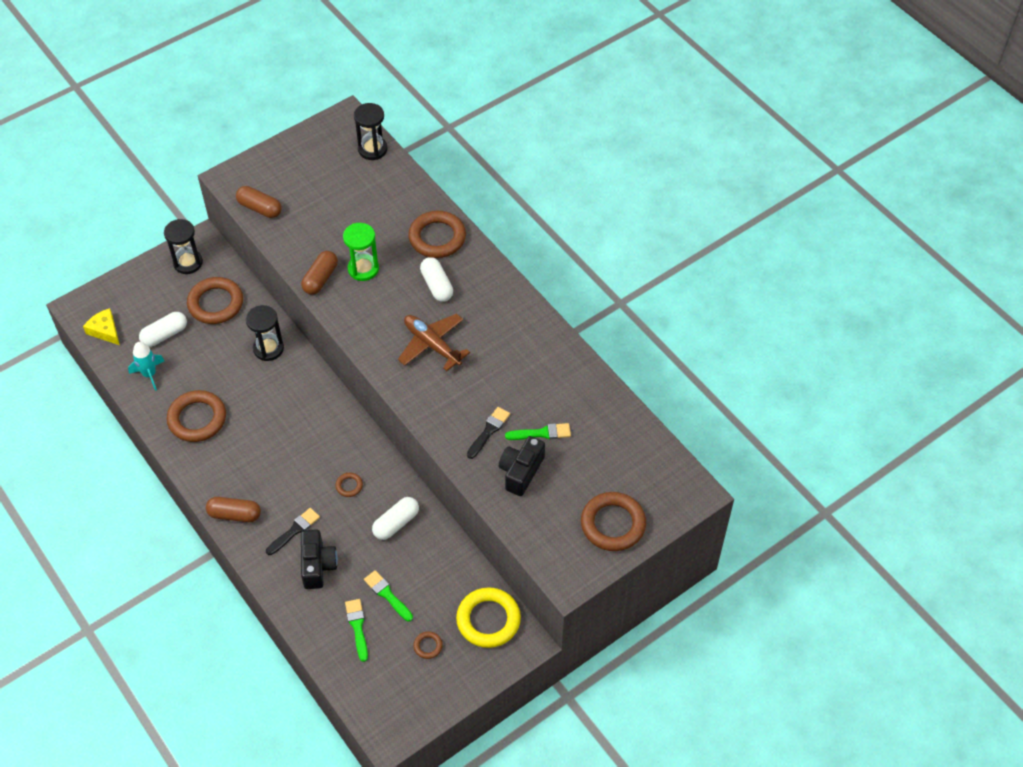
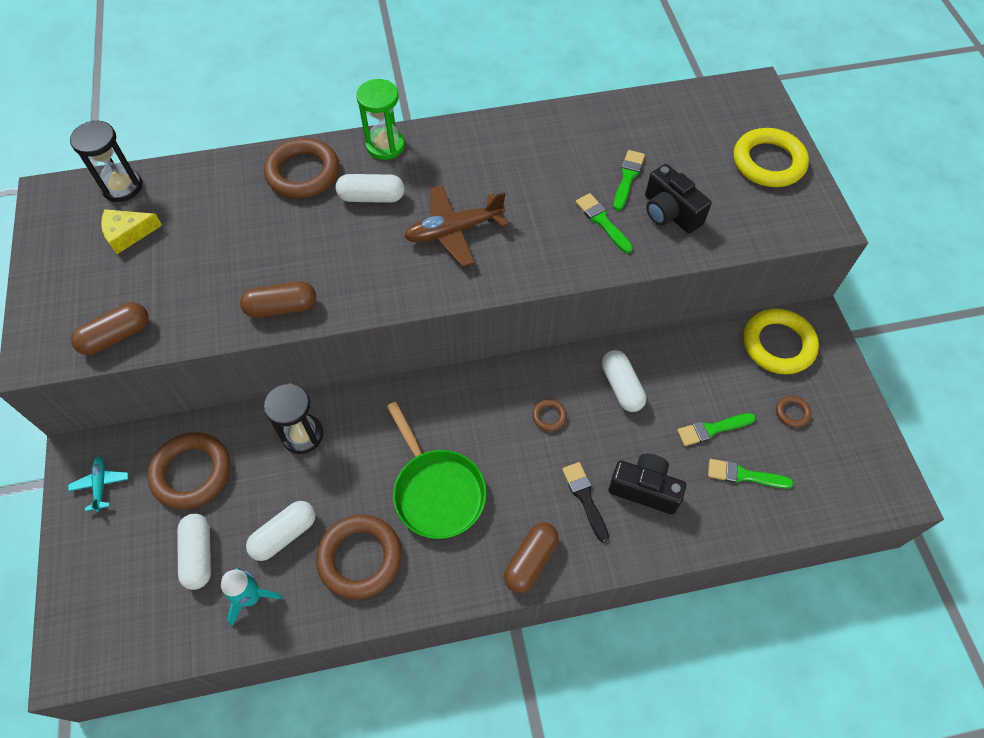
camera: 65 degrees left, 5 degrees up
(105, 330) = (137, 636): yellow cheese -> yellow cheese (128, 234)
(188, 263) = (101, 485): black hourglass -> turquoise plane
(196, 372) = (284, 534): none -> white capsule
(261, 441) = (437, 491): none -> green pan
(320, 279) = (281, 307): brown capsule -> brown capsule turned 60 degrees counterclockwise
(363, 269) = (298, 258): green hourglass -> green hourglass (385, 145)
(489, 431) = (602, 221): black brush -> green brush
(613, 524) = (768, 162): brown ring -> yellow ring

